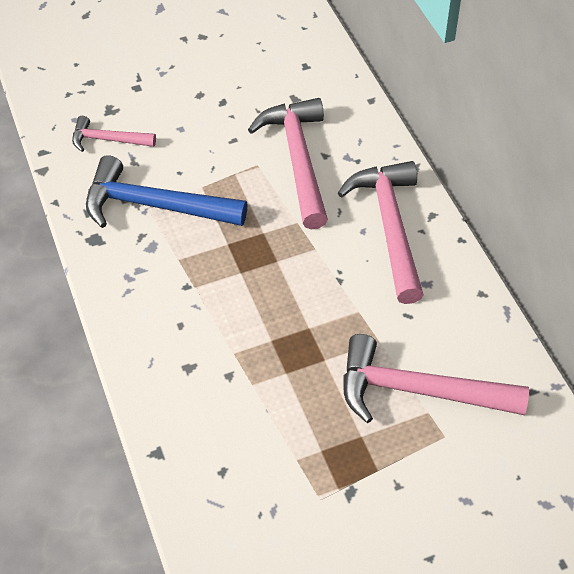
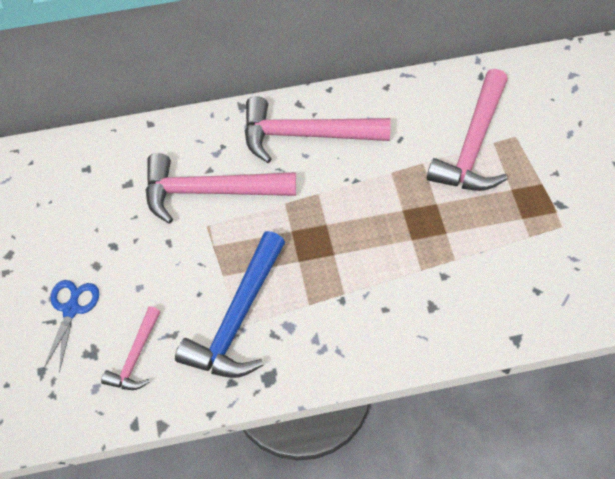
camera: 80 degrees left, 5 degrees up
(151, 88) = (71, 309): none -> blue scissors

